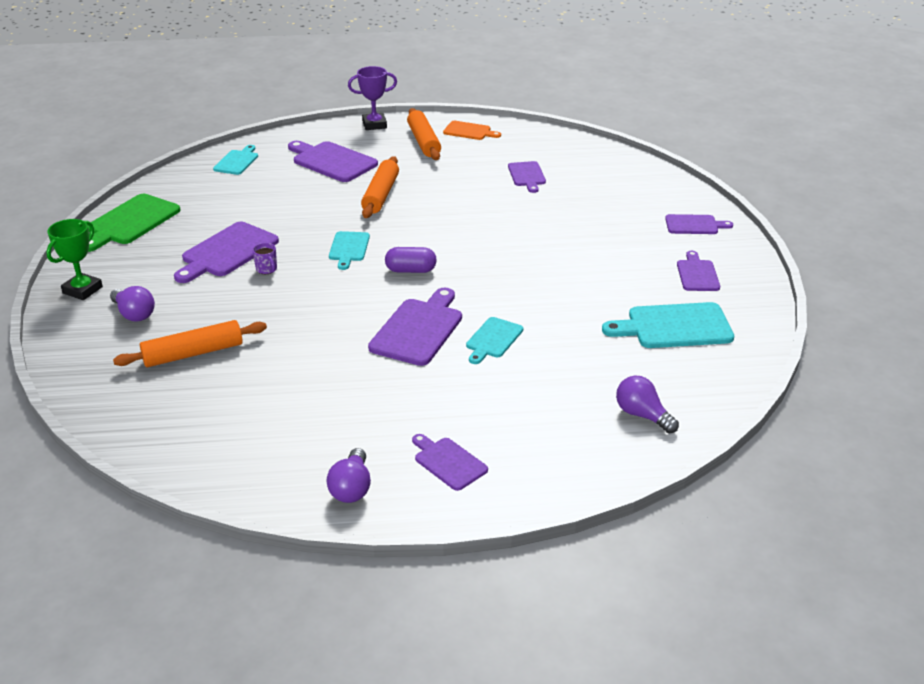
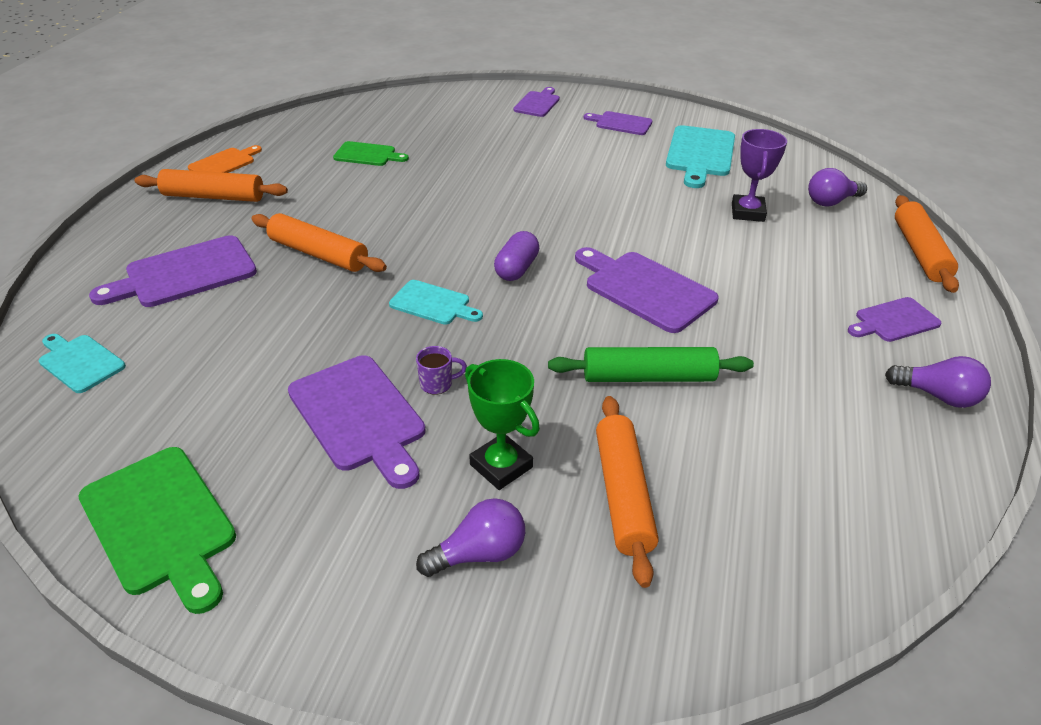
camera: 70 degrees left, 5 degrees up
(82, 290) = (357, 622): green trophy -> green trophy (501, 466)
(310, 346) = (648, 377): none -> green rolling pin
(374, 125) = (120, 221): purple trophy -> purple trophy (747, 212)
(493, 339) = (684, 247): turquoise cutting board -> none
(527, 175) = (367, 155): purple cutting board -> green cutting board
(582, 477) = (920, 252): none -> orange rolling pin

